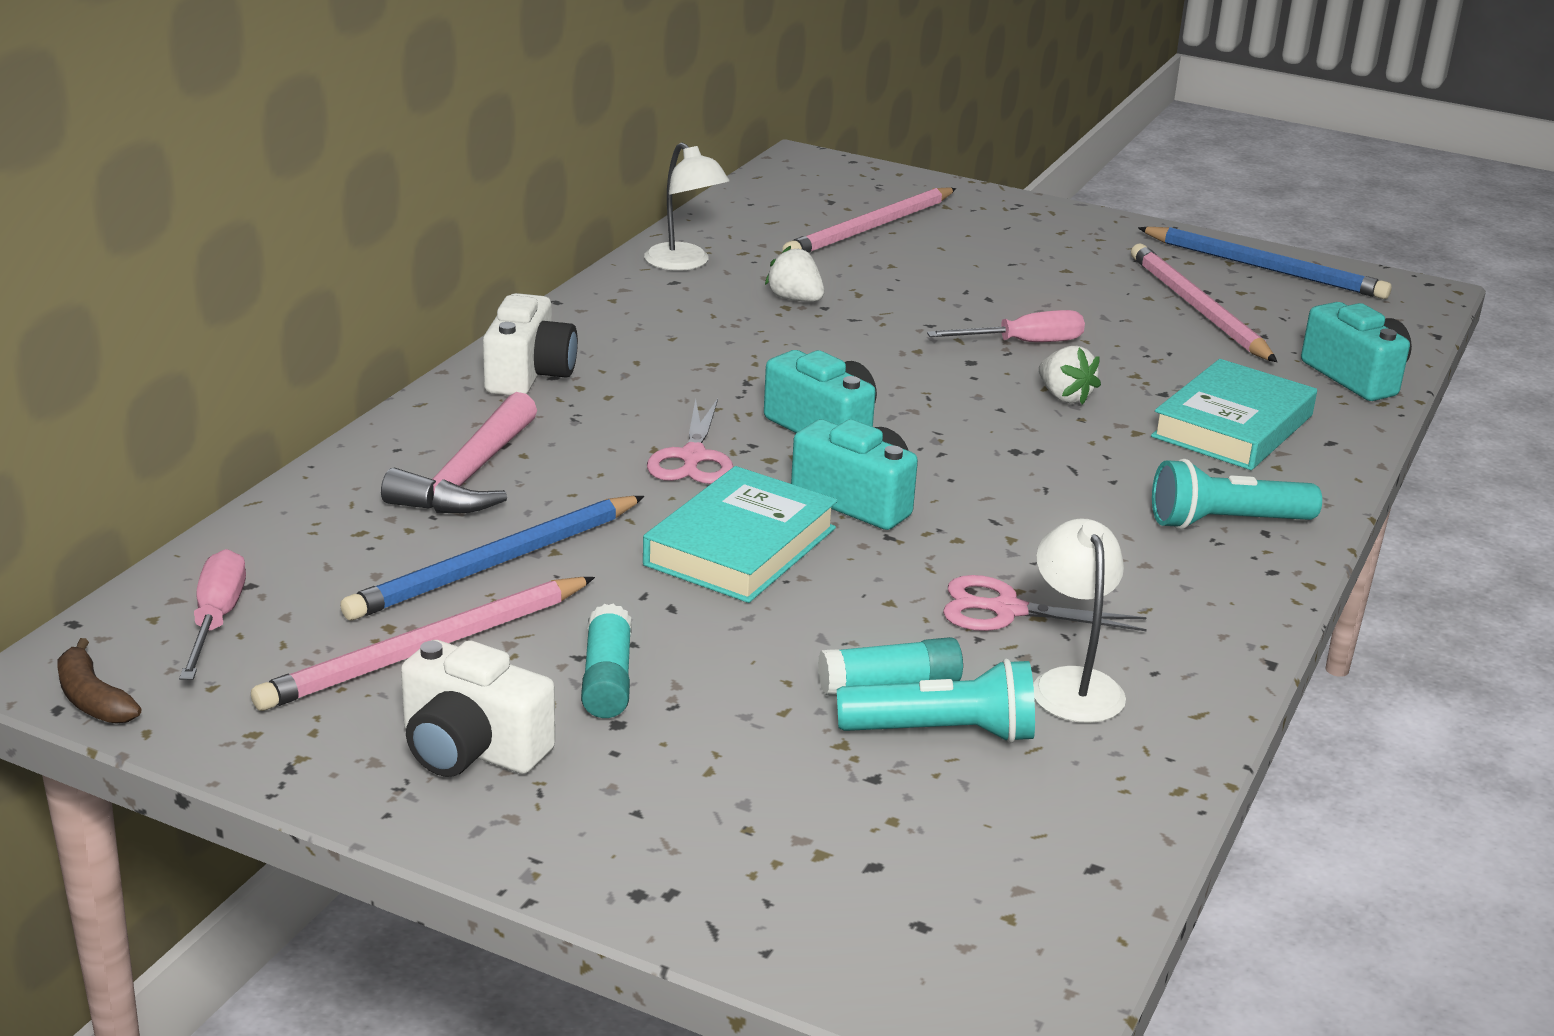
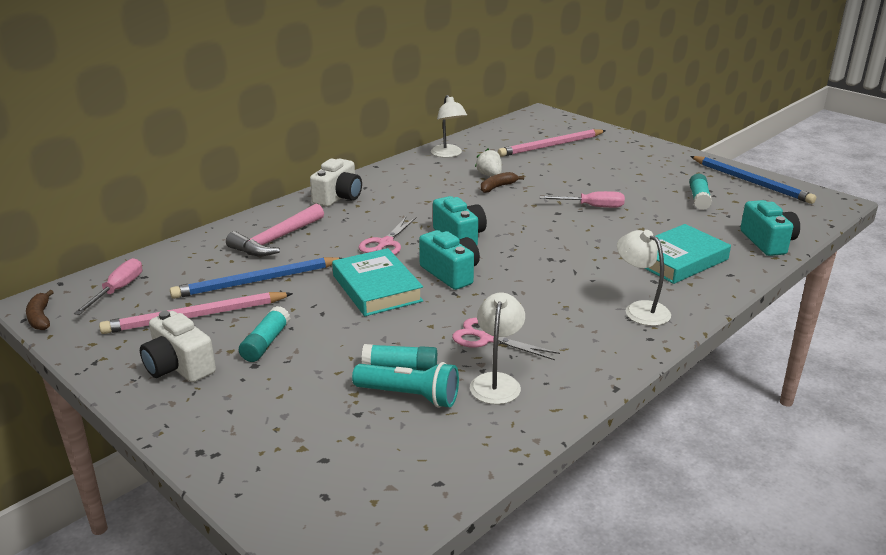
camera: 20 degrees right, 0 degrees up
(740, 546) = (377, 288): turquoise book -> turquoise book turned 75 degrees counterclockwise
(826, 322) = (497, 187): none -> brown banana
(1064, 396) = (595, 235): white strawberry -> none
(1197, 308) = (699, 199): pink pencil -> turquoise glue stick
(1225, 522) = (640, 309): turquoise flashlight -> white lamp

